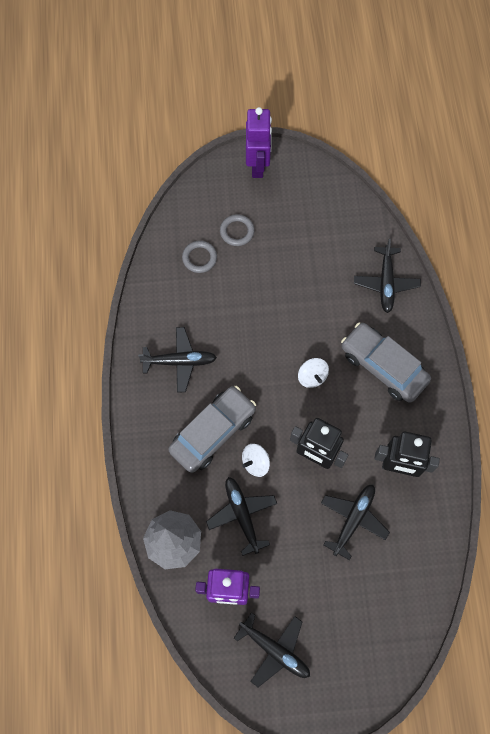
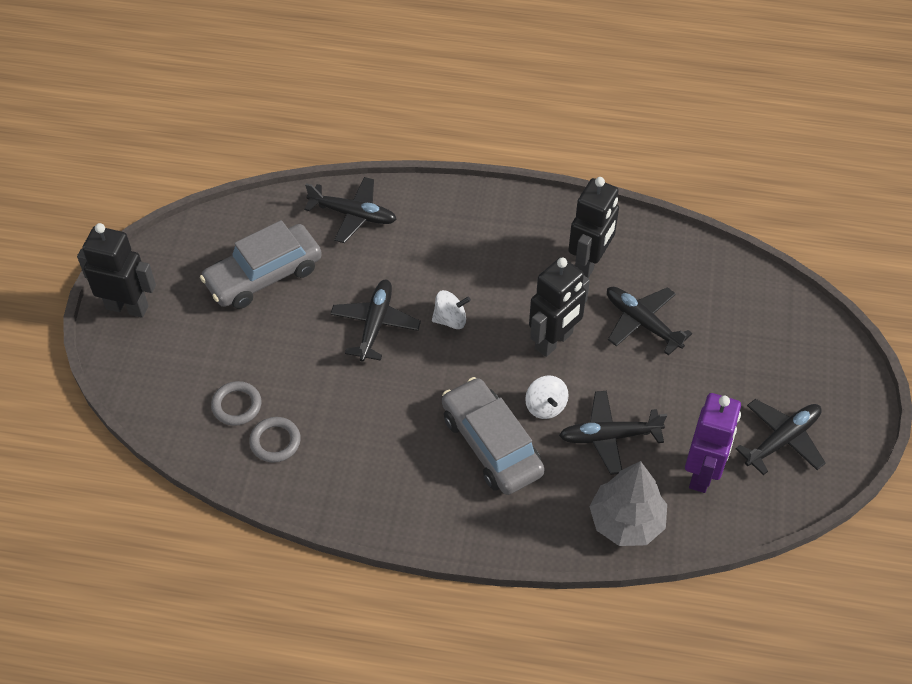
camera: 75 degrees left, 15 degrees down
(179, 361) = (380, 462): black plane -> black plane (375, 325)
(237, 231) = (215, 353): grey ring -> grey ring (275, 441)
(258, 165) = (127, 307): purple robot -> black robot
(383, 366) = (460, 245): grey car -> grey car (263, 275)

